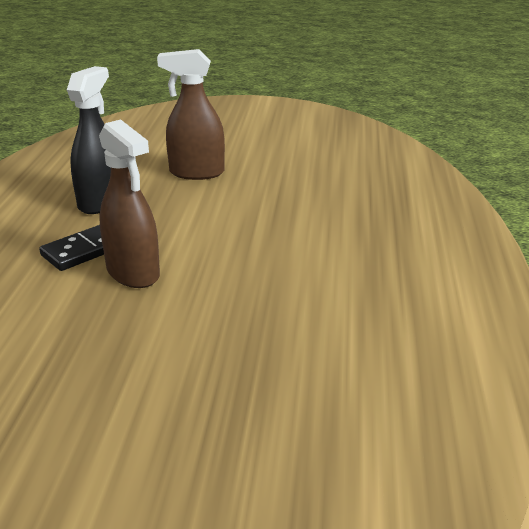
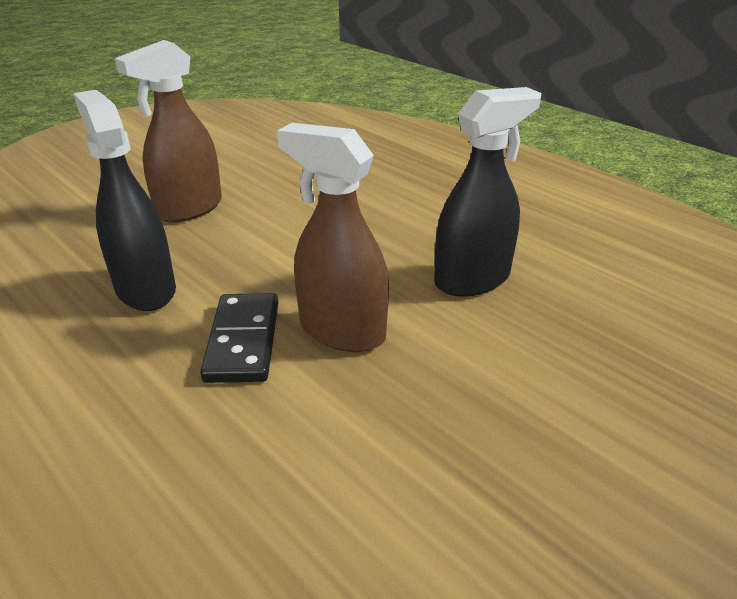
camera: 50 degrees left, 5 degrees up
(133, 273) = (341, 331): brown spray bottle -> brown spray bottle turned 150 degrees counterclockwise
(253, 295) = (472, 279): none -> black spray bottle

